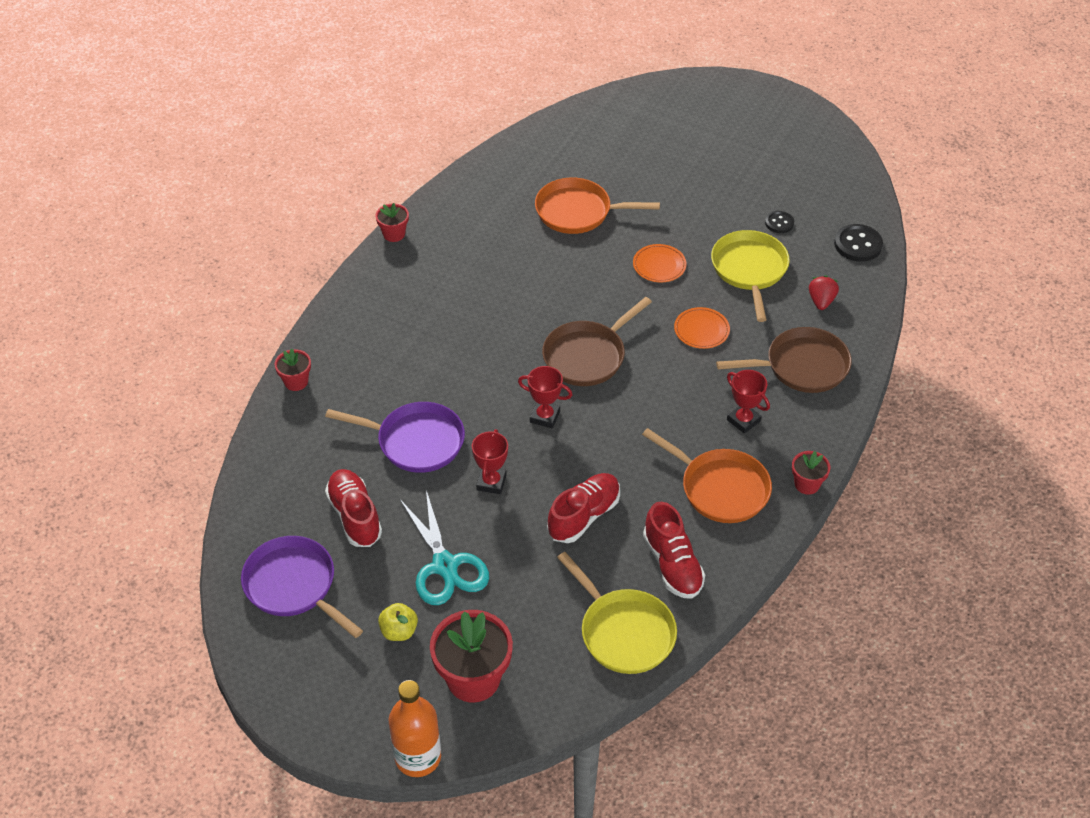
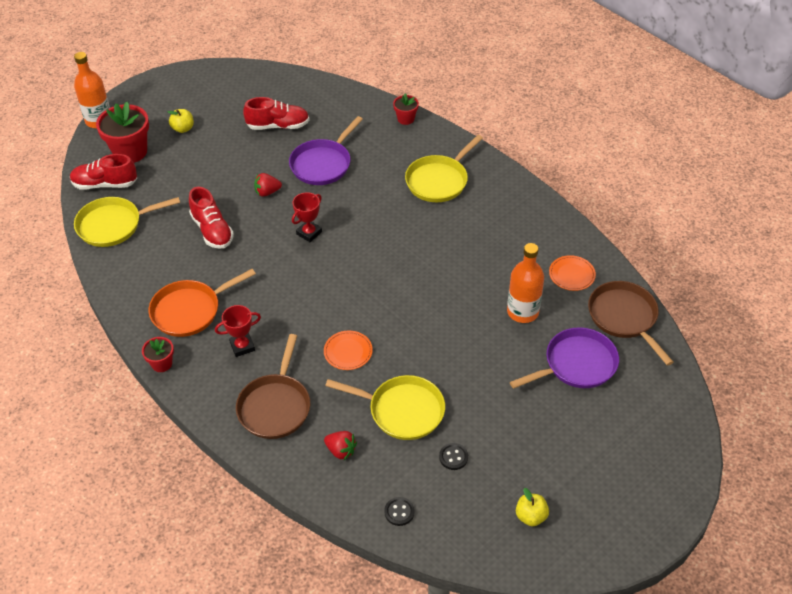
camera: 110 degrees right, 0 degrees up
(294, 585) = (243, 93): purple pan -> purple pan (576, 364)
(394, 234) = (536, 193): red flower pot -> none
(404, 321) = (439, 181): none -> yellow pan
(445, 566) = (216, 157): turquoise scissors -> none
(491, 482) = (267, 192): red trophy -> red strawberry
(578, 212) = (522, 312): orange pan -> orange bottle
(587, 356) = (355, 272): brown pan -> brown pan (624, 317)
(659, 265) = (434, 347): orange plate -> orange plate (572, 274)
(672, 564) = (145, 264): red shoe -> red shoe (105, 184)
(807, 164) = (531, 516): none -> yellow apple
(858, 244) = (399, 512): black button -> black button, size x0.61

